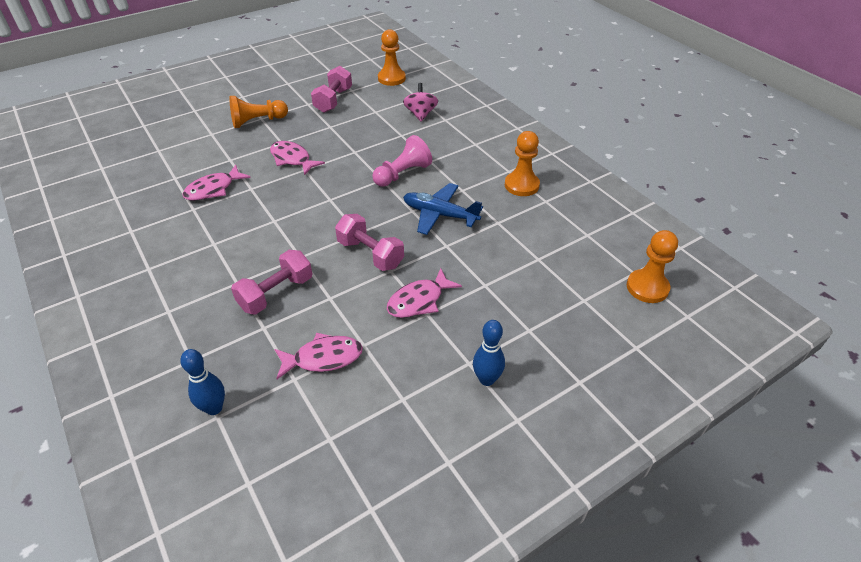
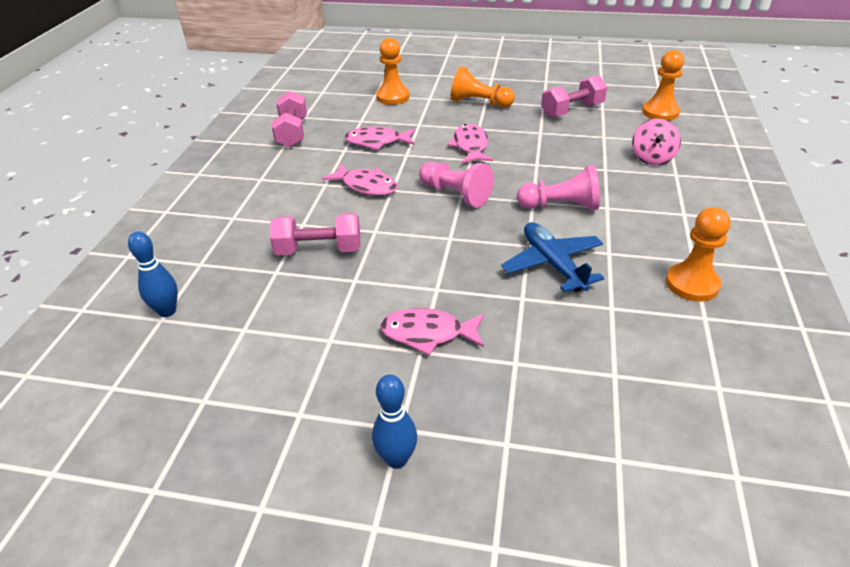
camera: 45 degrees right, 5 degrees down
(323, 358) = (285, 328): pink fish -> pink fish (366, 186)
(325, 200) = (456, 194): none -> pink pawn
(370, 254) = (437, 263): pink dumbbell -> pink dumbbell (292, 133)
(420, 114) = (652, 158): pink spinning top -> pink spinning top turned 150 degrees clockwise
(647, 287) = (735, 508): orange pawn -> orange pawn (392, 97)

